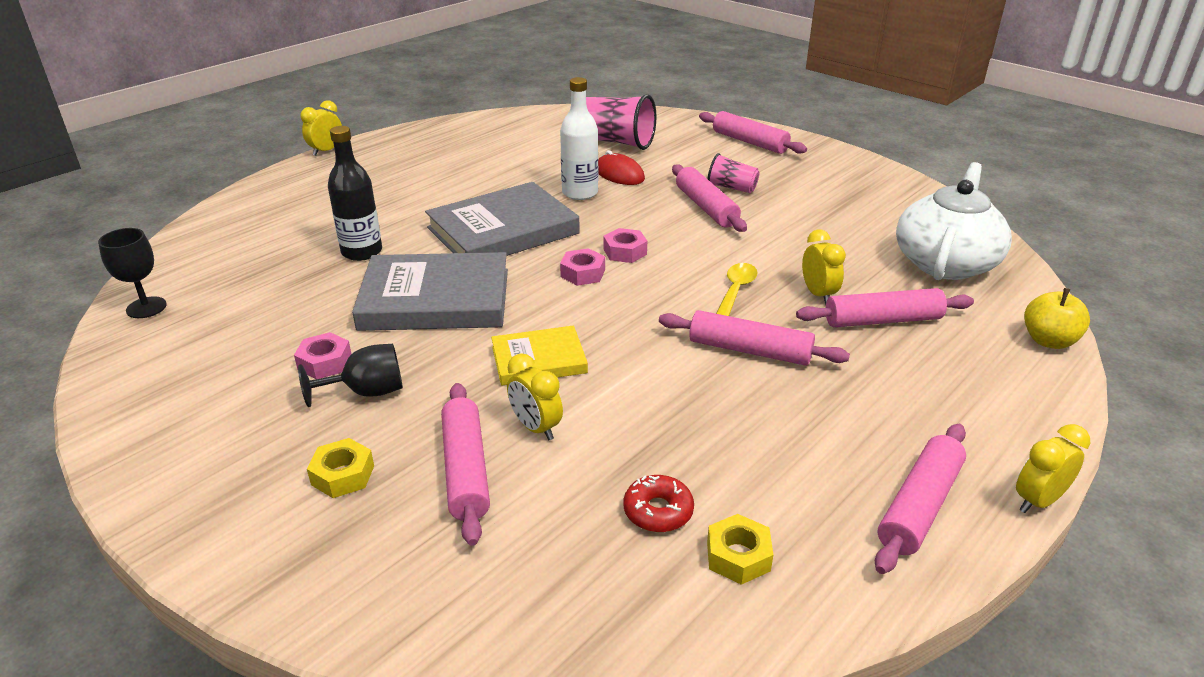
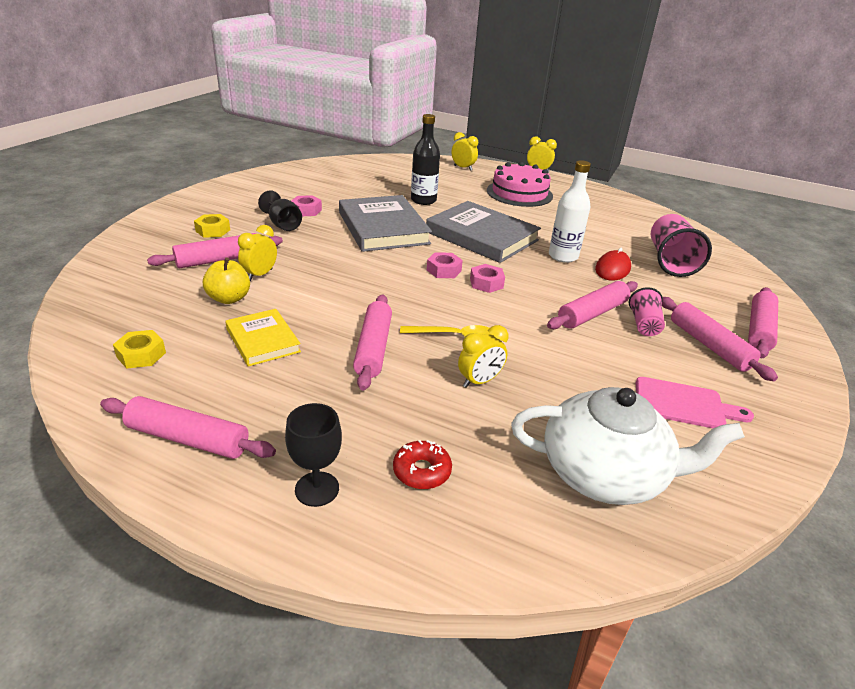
camera: 70 degrees right, 0 degrees up
(146, 307) = (339, 165): black goblet -> black goblet (317, 489)
(389, 179) = (519, 193): none -> pink cake
(539, 360) = (330, 267): yellow book -> yellow book (263, 340)
(658, 511) = (184, 323): red donut -> red donut (422, 471)
(856, 205) = (684, 404): none -> pink cutting board
(882, 320) = (455, 422): pink rolling pin -> pink rolling pin (709, 345)
(1038, 501) = (194, 516): yellow clock -> yellow clock (463, 168)
(1048, 341) = (477, 556): yellow apple -> yellow apple (229, 298)

